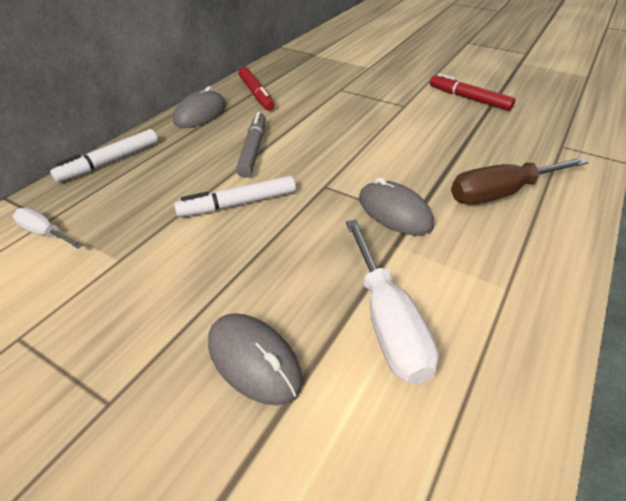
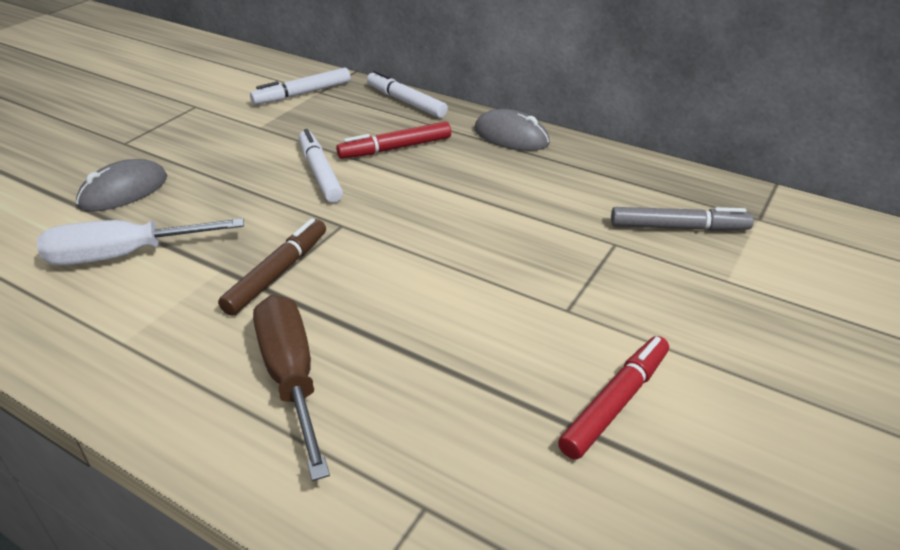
camera: 90 degrees right, 5 degrees down
(45, 233) = (302, 94): white screwdriver -> white marker
(253, 150) = (424, 175): grey marker -> grey marker (678, 227)
(256, 94) = (576, 170): red marker -> red marker (395, 148)
(394, 212) = (277, 273): grey mouse -> brown marker

